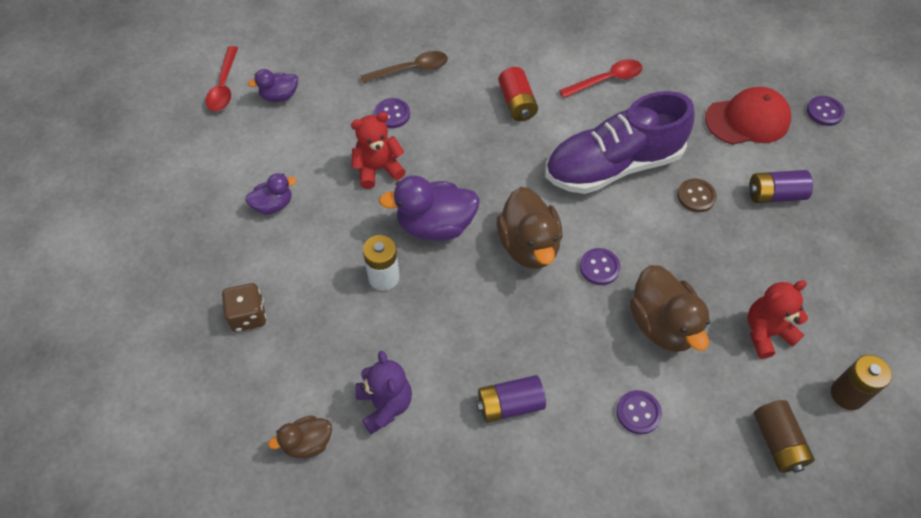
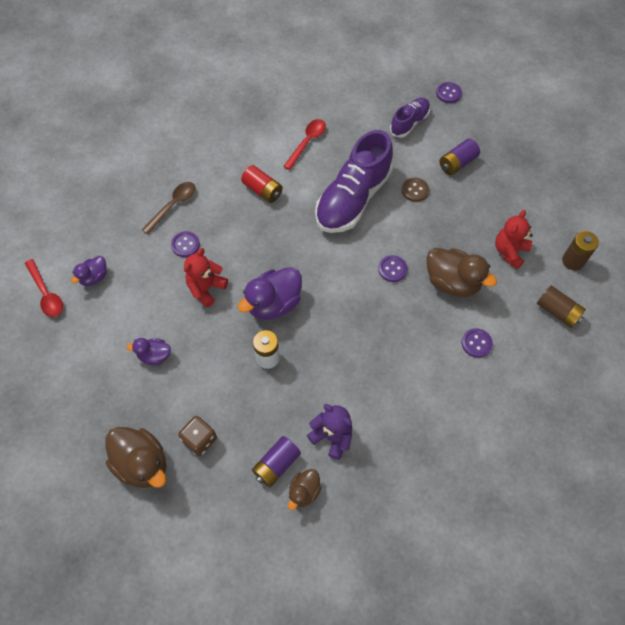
camera: 35 degrees left, 5 degrees up
(273, 205) = (154, 356): purple duck -> purple duck turned 120 degrees counterclockwise
(510, 405) = (404, 386): purple battery -> purple battery (276, 464)
(528, 246) = (341, 281): brown duck -> brown duck (142, 464)
(747, 120) = (409, 123): red cap -> purple shoe

